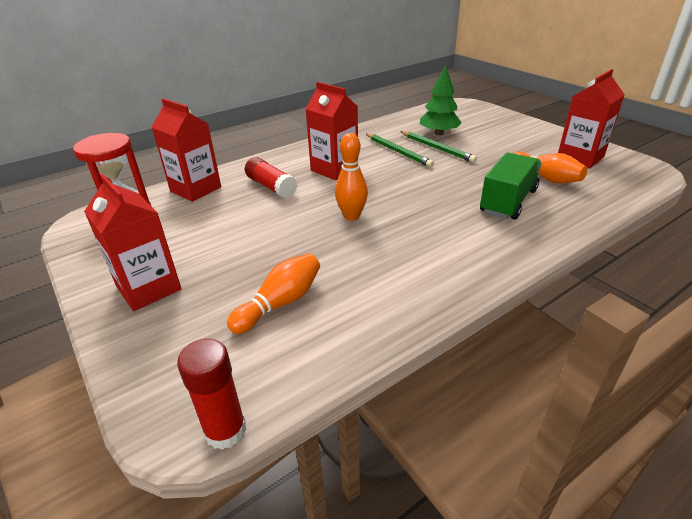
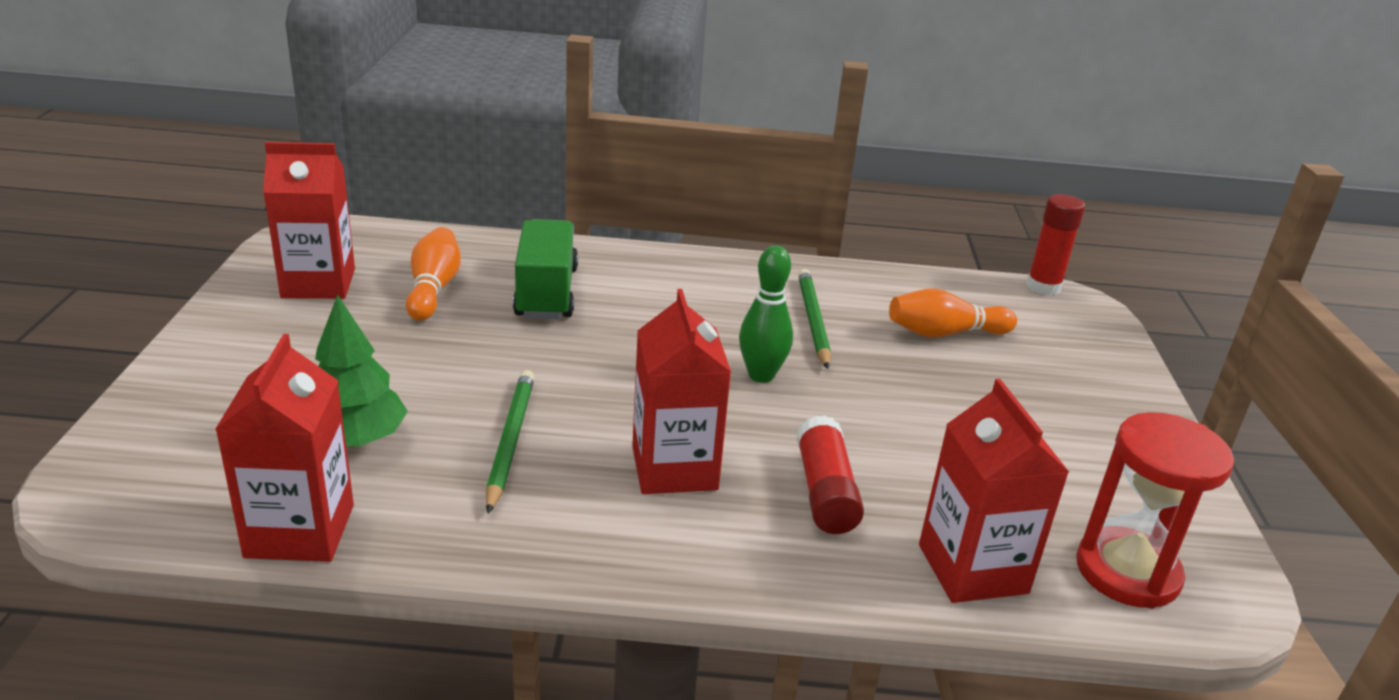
camera: 145 degrees left, 5 degrees down
(149, 288) = (1096, 417): red carton -> red carton (300, 531)
(351, 216) = (761, 375): orange bowling pin -> green bowling pin
(436, 148) = (439, 409): green pencil -> green pencil (813, 321)
(508, 201) = (546, 293): green truck -> green truck turned 105 degrees clockwise

